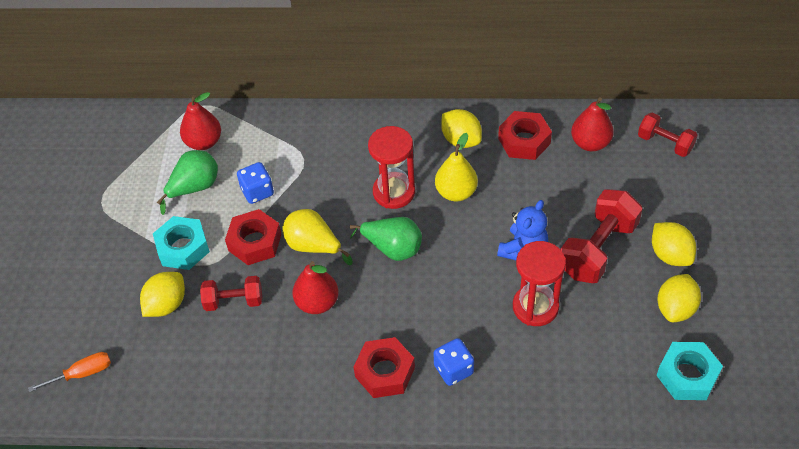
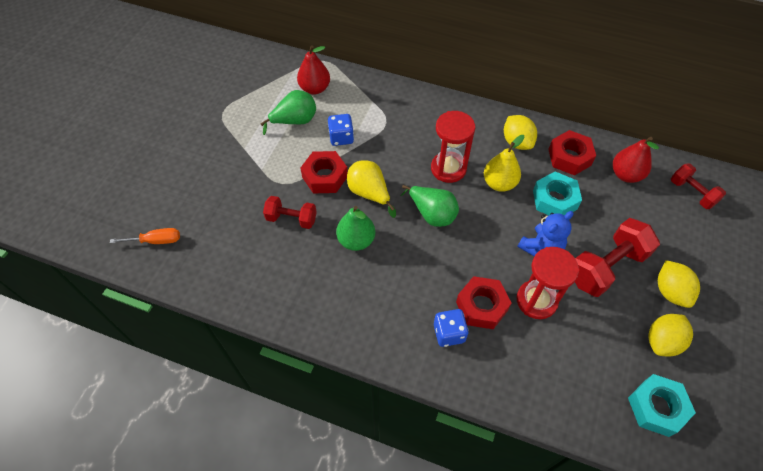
camera: 15 degrees right, 5 degrees up
(166, 304) = (239, 206): yellow lemon -> none
(183, 248) = (269, 165): turquoise nut -> turquoise nut (554, 200)
(317, 303) = (356, 240): red pear -> green pear
(385, 372) = (390, 316): red nut -> red nut (482, 306)

